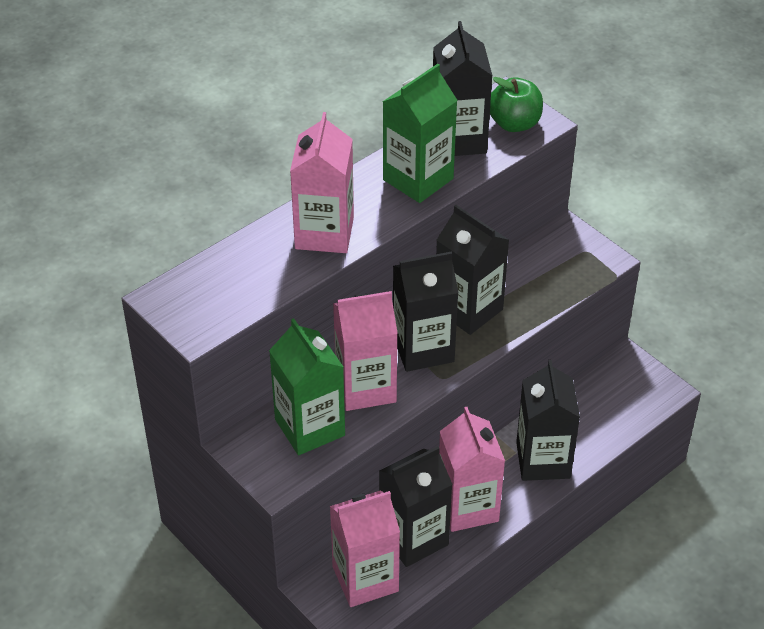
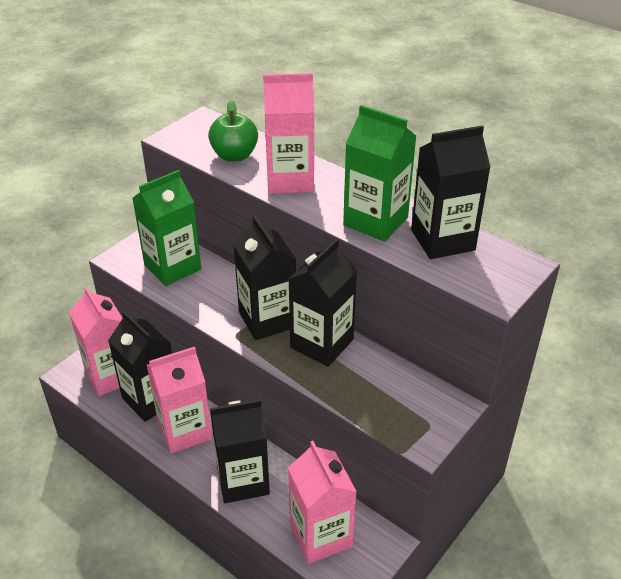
camera: 80 degrees right, 5 degrees down
(365, 387) = (218, 291): pink carton -> pink carton (320, 535)
(514, 124) = (484, 274): green apple -> green apple (234, 155)

